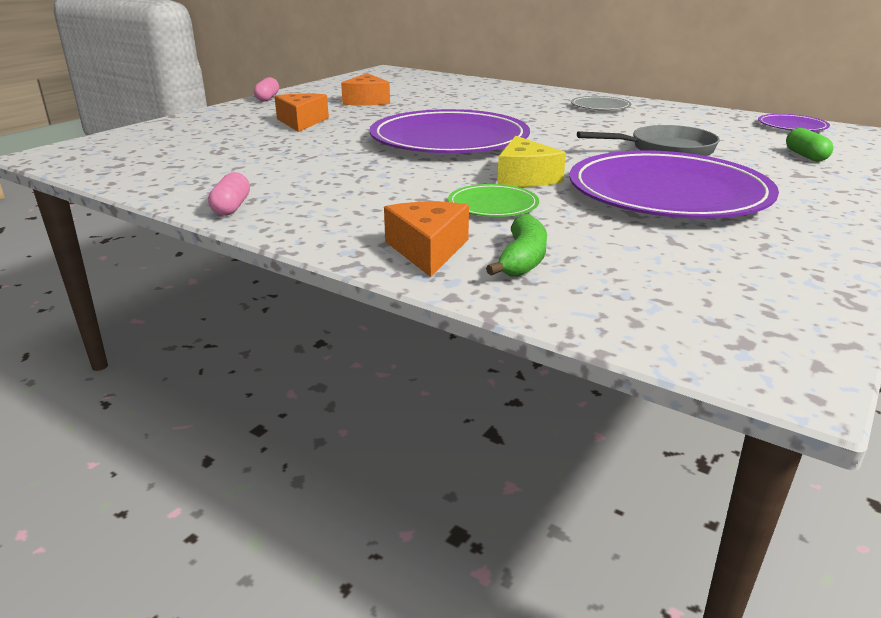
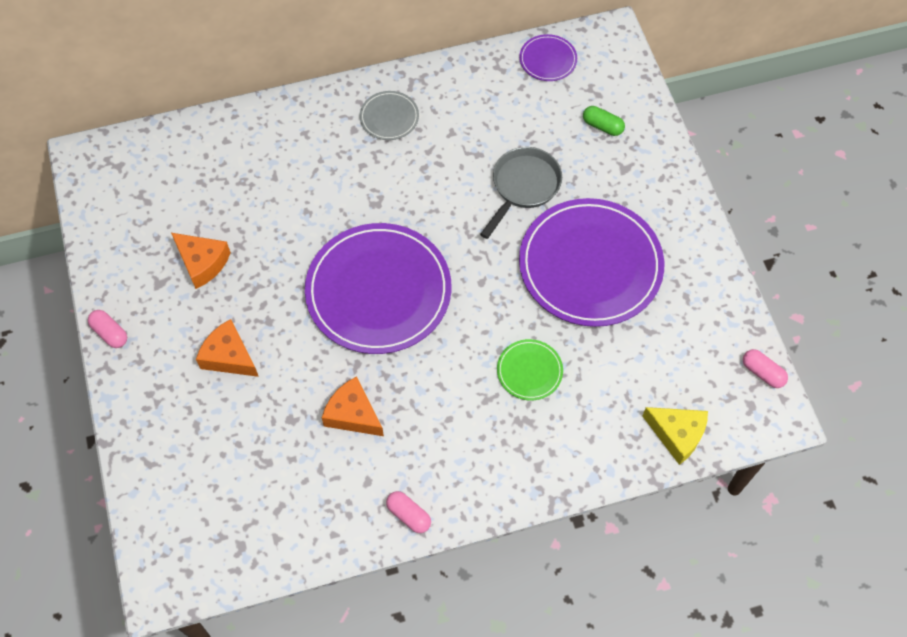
camera: 50 degrees left, 35 degrees up
(427, 250) = (564, 453): orange cheese -> orange cheese (353, 414)
(522, 260) = (612, 419): green banana -> none
(525, 177) = (500, 314): yellow cheese -> yellow cheese (677, 434)
(810, 331) = (762, 373): none -> pink capsule

